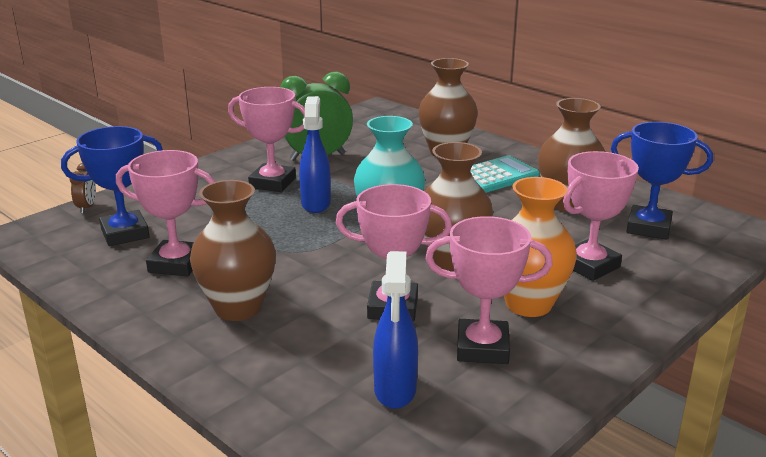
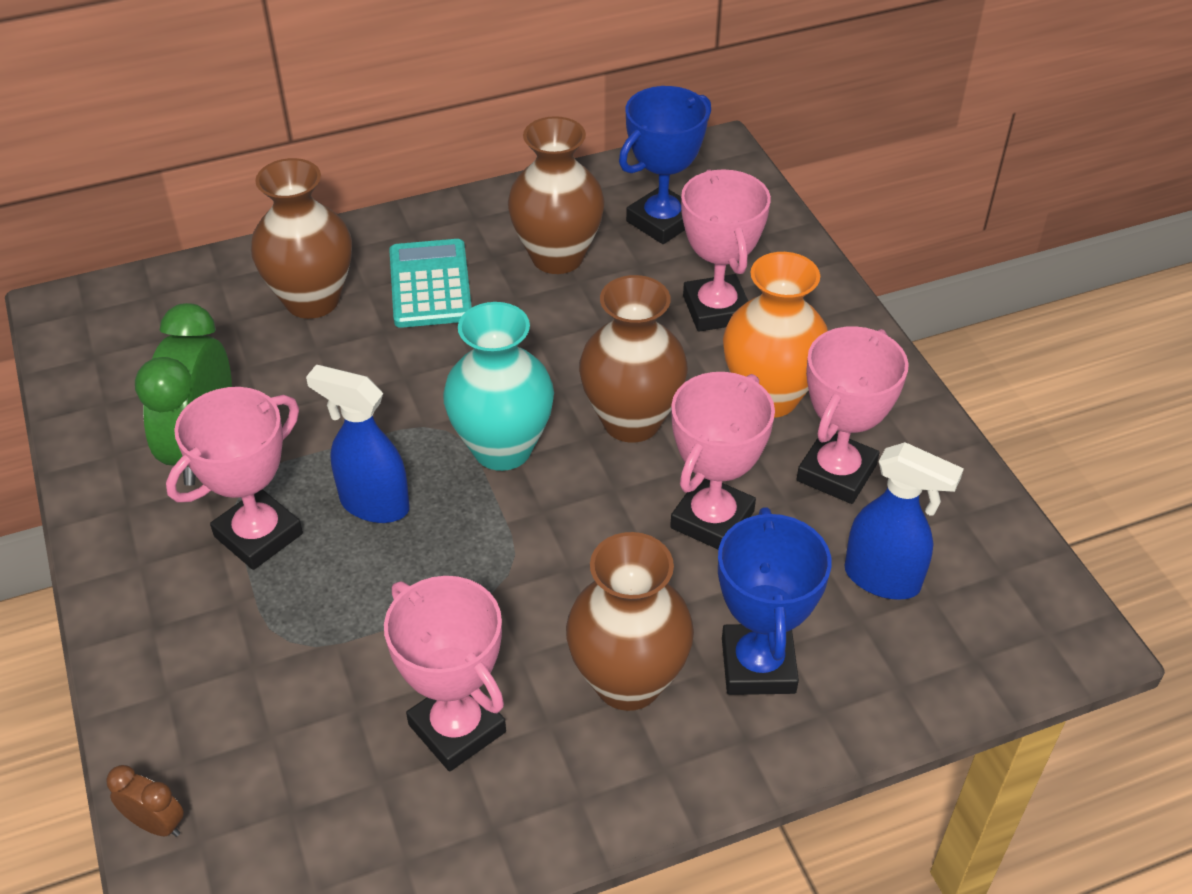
camera: 65 degrees left, 20 degrees up
(125, 233) = (305, 780): blue trophy -> blue trophy (758, 665)
(176, 264) = (457, 728): pink trophy -> pink trophy turned 75 degrees counterclockwise

